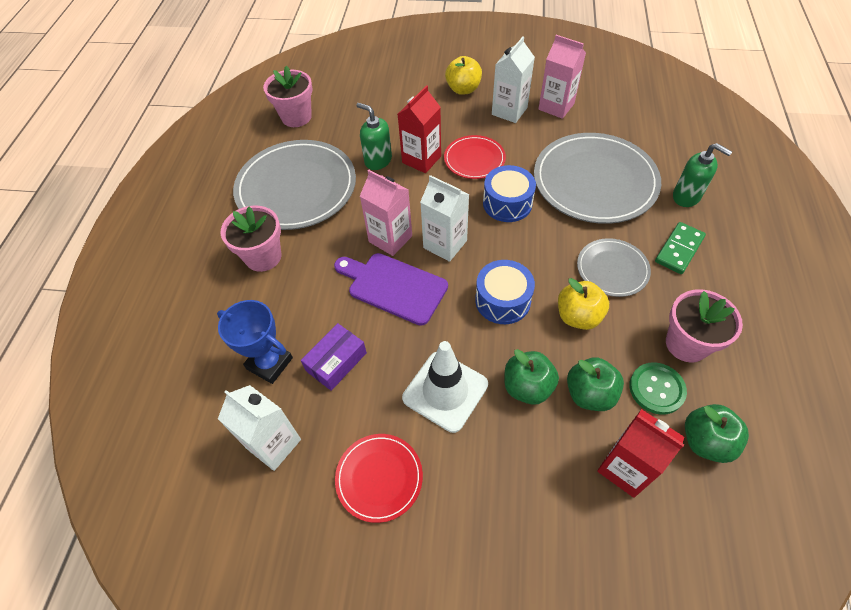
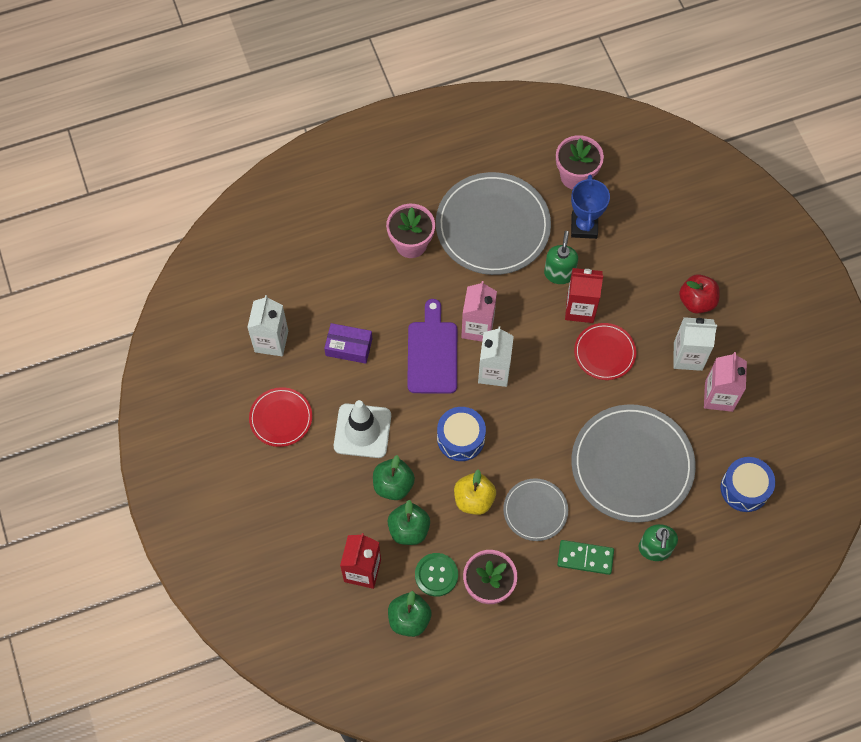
camera: 60 degrees right, 10 degrees up
(269, 363) = (325, 304): blue trophy -> blue trophy (584, 226)
(463, 89) = (696, 301): yellow apple -> red apple
(507, 203) = (565, 401): blue drum -> blue drum (744, 488)

